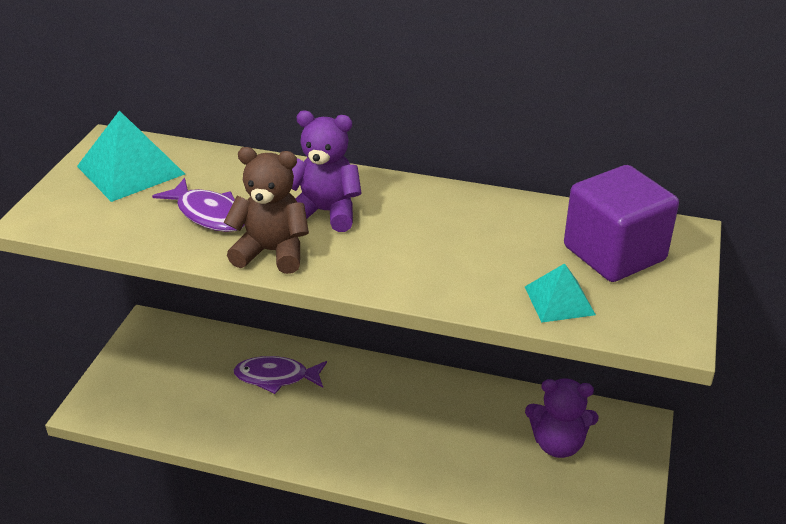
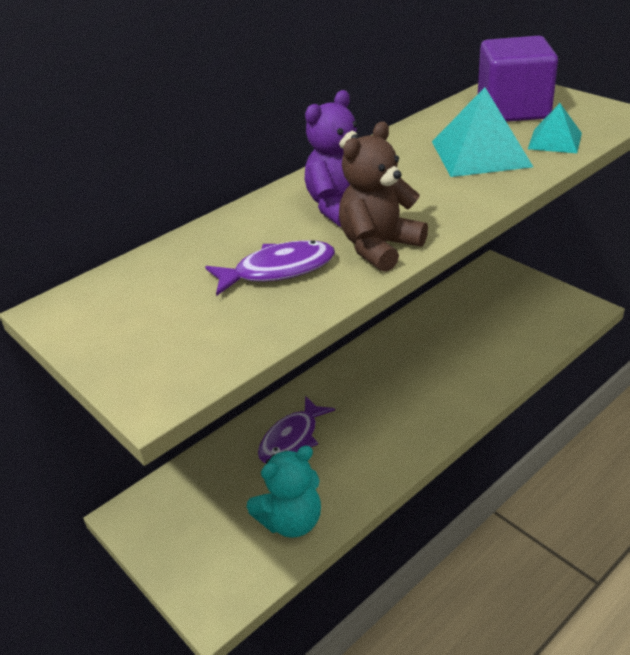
camera: 55 degrees left, 0 degrees up
(131, 170) = (133, 305): turquoise pyramid -> turquoise pyramid (480, 153)
(187, 415) = (291, 521): none -> turquoise teddy bear
(558, 444) = (487, 308): purple teddy bear -> none

